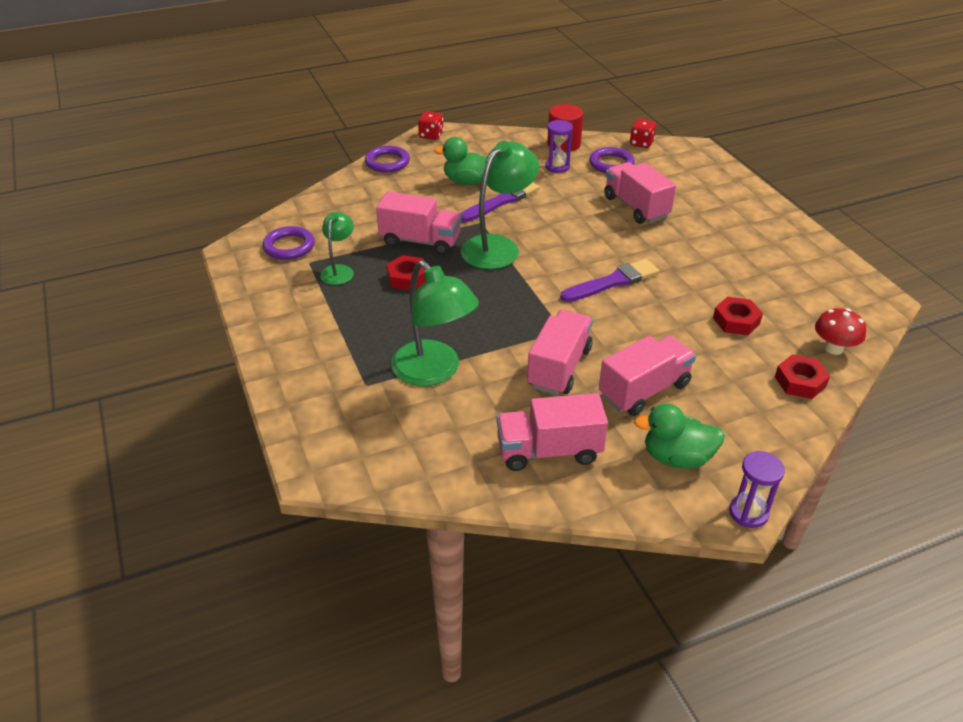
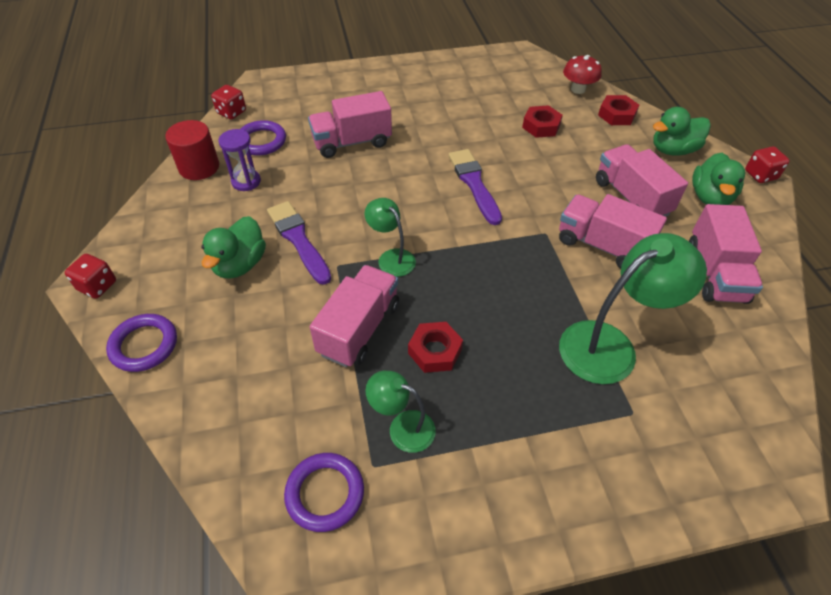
camera: 80 degrees left, 10 degrees up
(498, 246) = (391, 257): green lamp -> green lamp, size x0.55
(748, 513) = (760, 175): purple hourglass -> red dice
(755, 430) = (673, 150): none -> green duck

